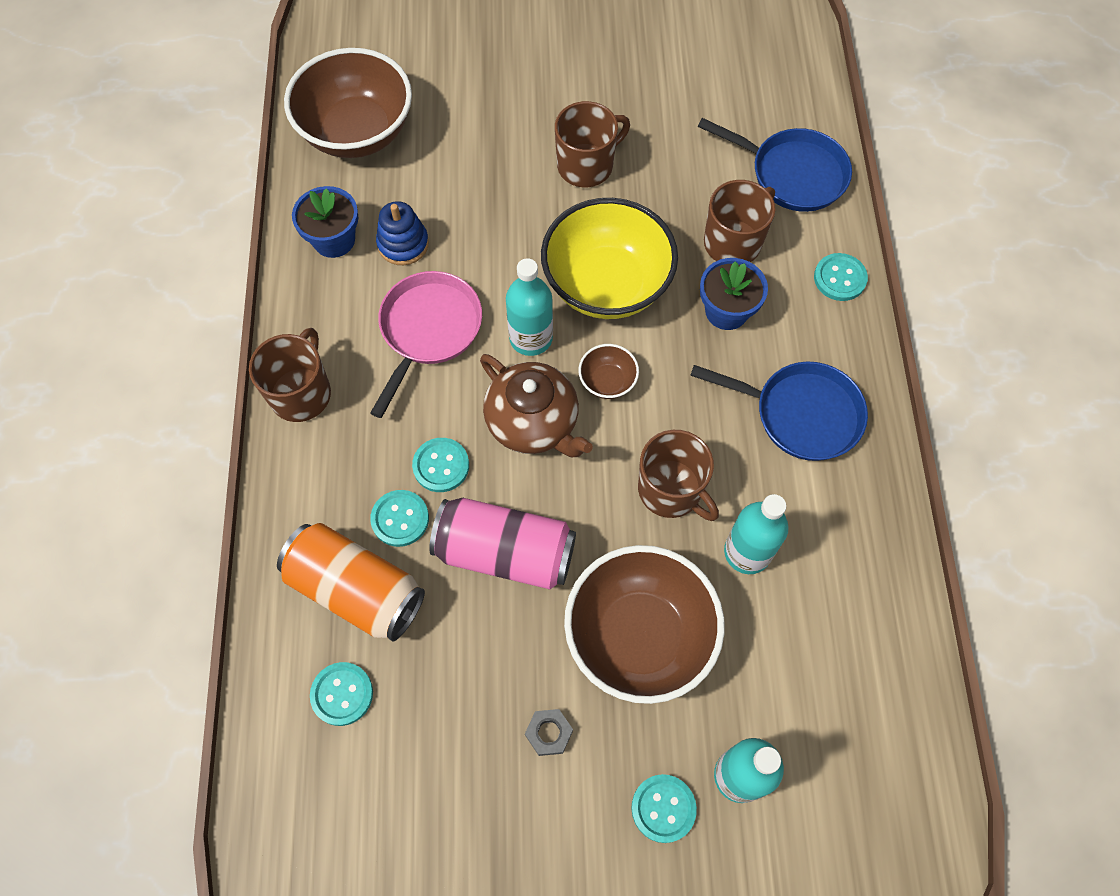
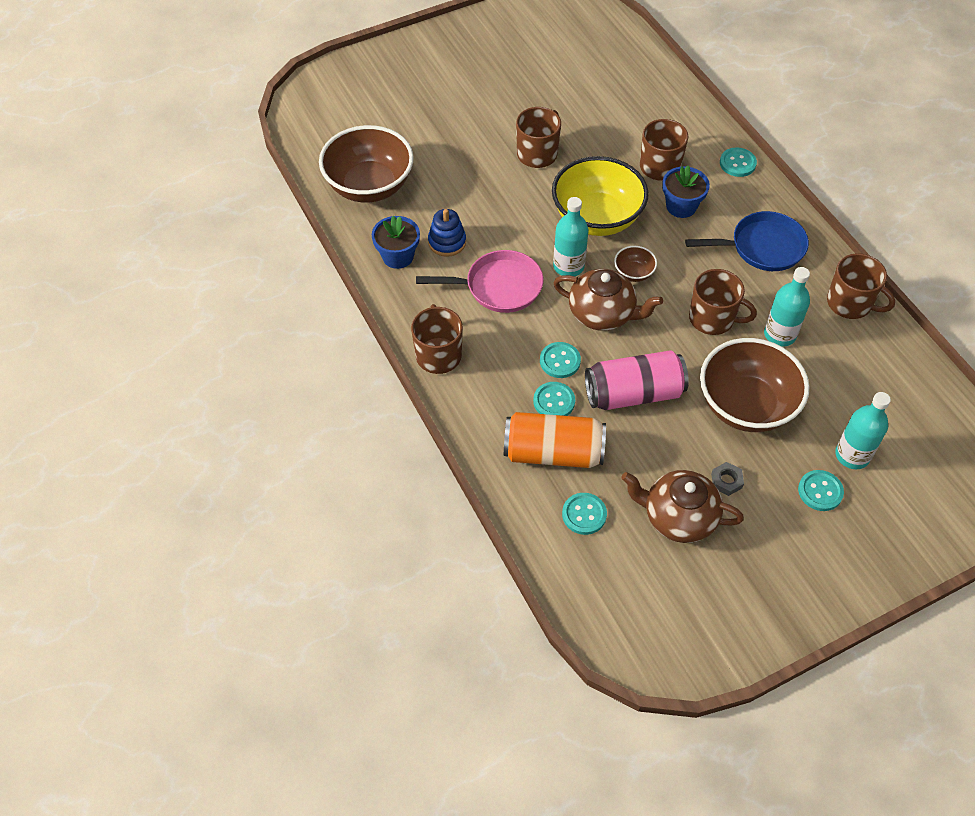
camera: 25 degrees left, 10 degrees down
(428, 330) = (498, 287): pink pan -> pink pan turned 90 degrees clockwise
(456, 755) = (678, 517): none -> brown teapot
(792, 174) = (671, 114): blue pan -> none
(872, 548) = (850, 303): none -> brown mug

